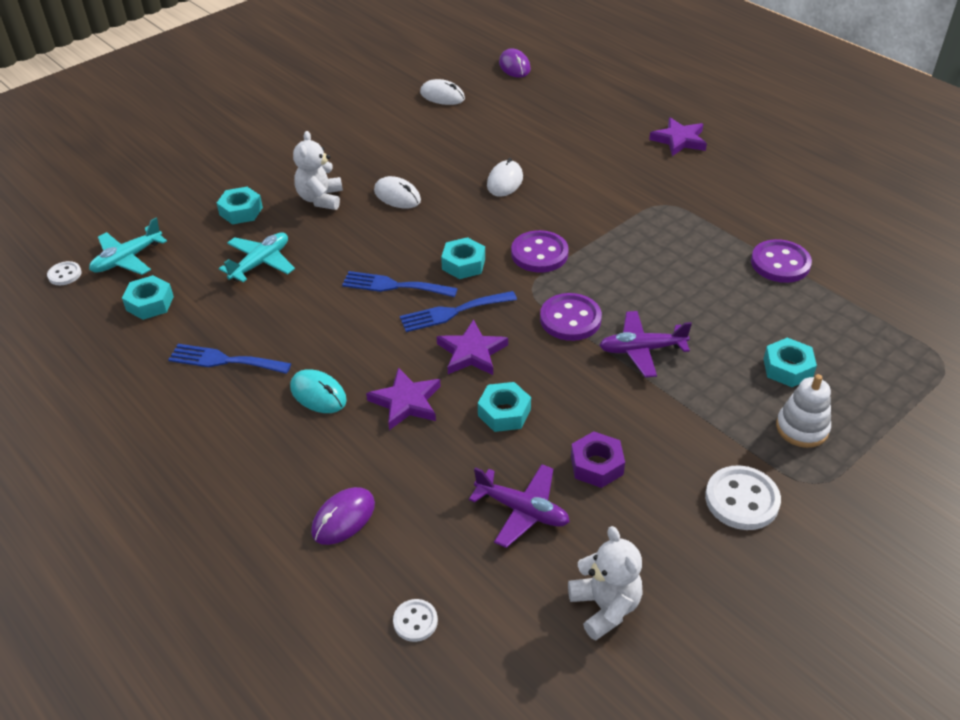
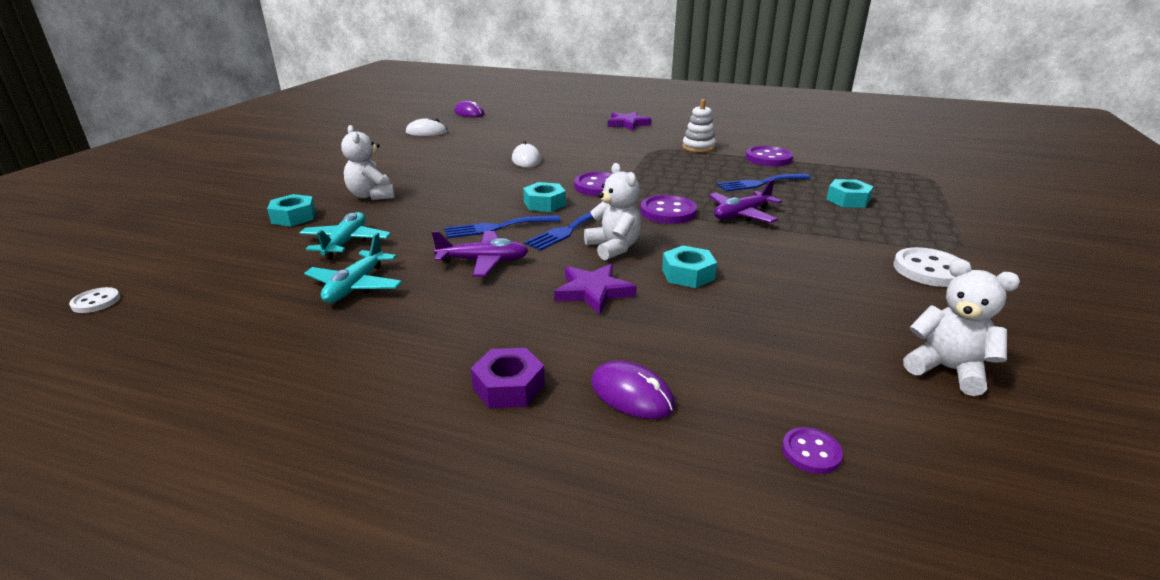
camera: 30 degrees left, 15 degrees down
(127, 259) = (179, 272): turquoise plane -> turquoise plane (356, 286)
(150, 303) = (234, 297): turquoise nut -> none
(224, 360) = (366, 315): blue fork -> blue fork (760, 183)
(318, 394) = (499, 311): turquoise mouse -> none
(343, 518) = (632, 394): purple mouse -> purple mouse turned 60 degrees counterclockwise
(397, 196) = (443, 181): white mouse -> none
(415, 621) = (811, 452): white button -> purple button
(472, 352) = (614, 248): purple star -> white teddy bear
(522, 510) = (788, 329): purple plane -> purple plane (483, 261)
(596, 465) = (803, 283): purple nut -> purple nut (508, 387)
(802, 428) = (903, 224): white stacking toy -> white stacking toy (698, 147)

